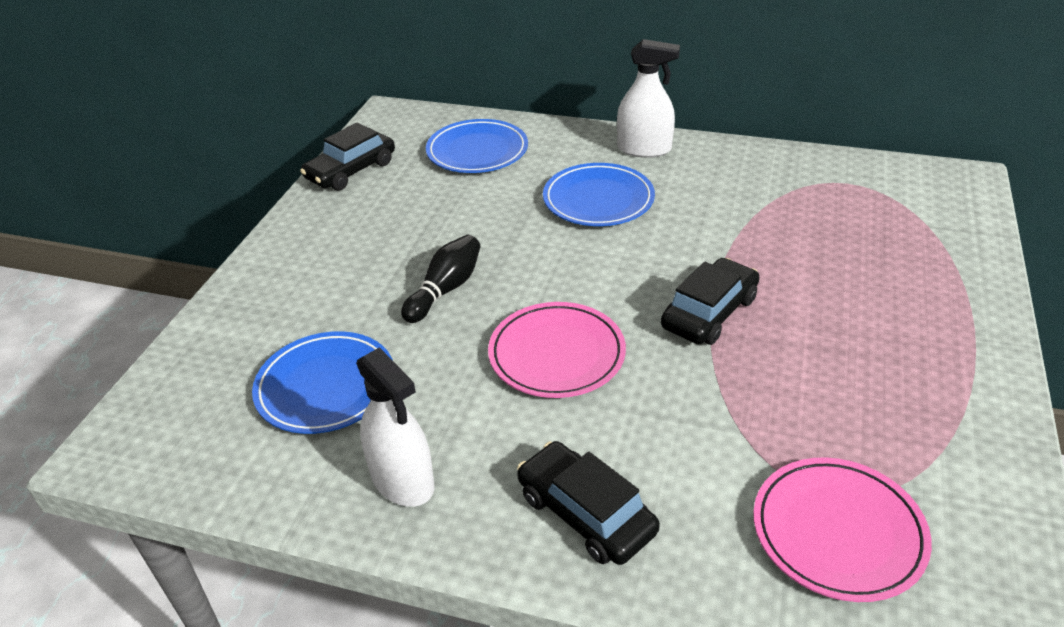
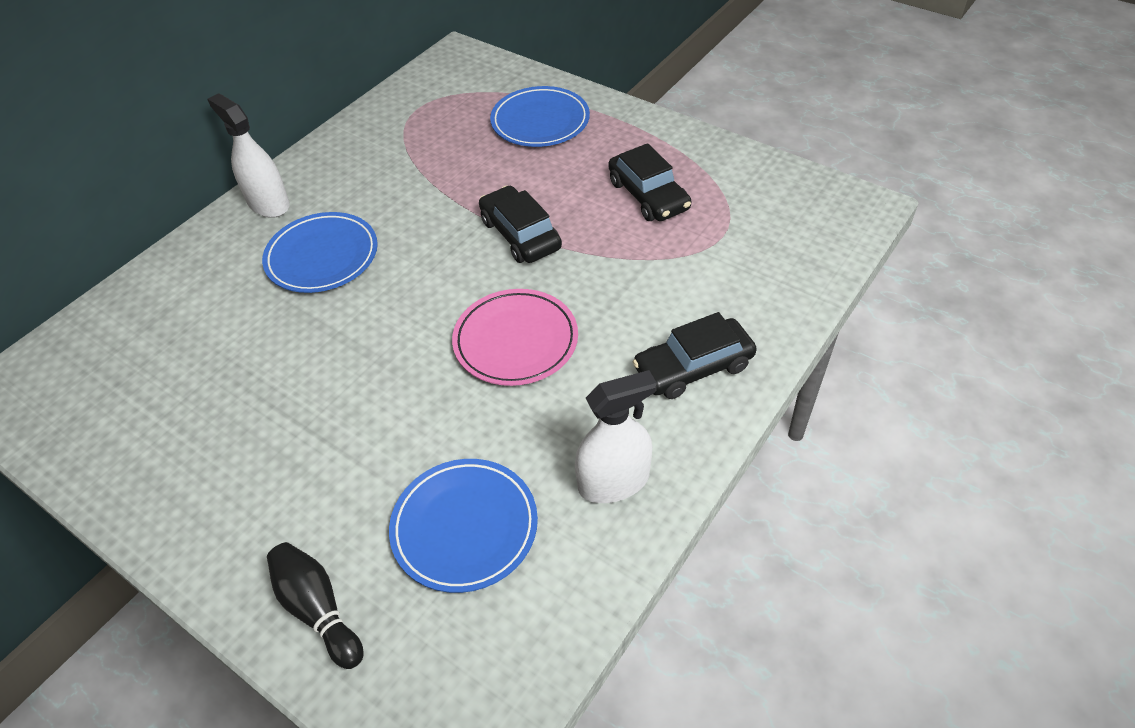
camera: 70 degrees left, 10 degrees up
(351, 170) = (91, 452): black car -> black car (648, 195)
(445, 289) = (378, 402): black bowling pin -> black bowling pin (318, 609)
(477, 151) = (158, 327): blue plate -> blue plate (540, 121)
(644, 149) = (268, 203): white spray bottle -> white spray bottle turned 75 degrees counterclockwise
(838, 532) = (754, 244): pink plate -> none

